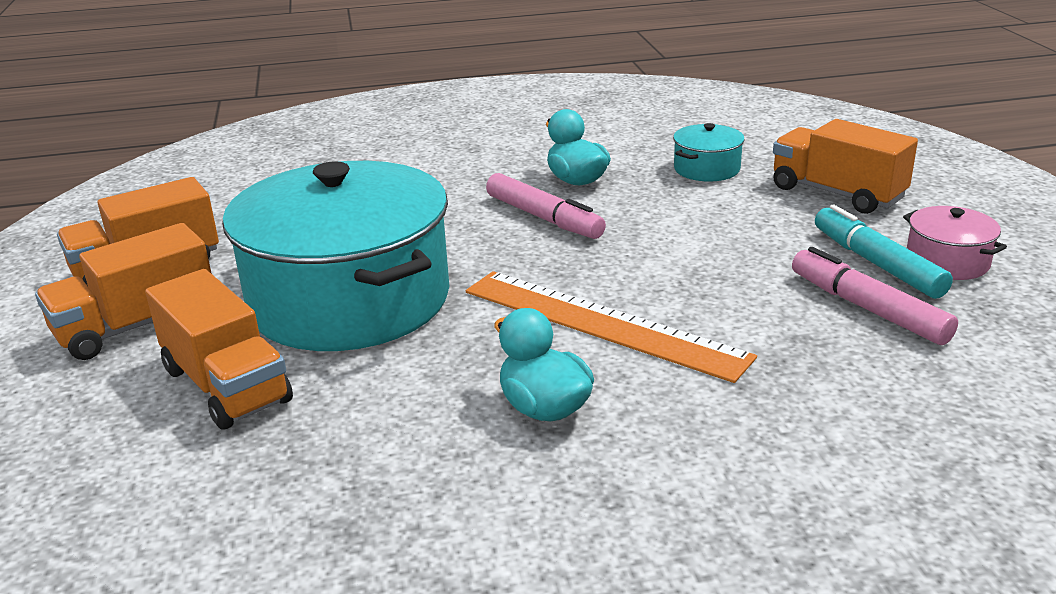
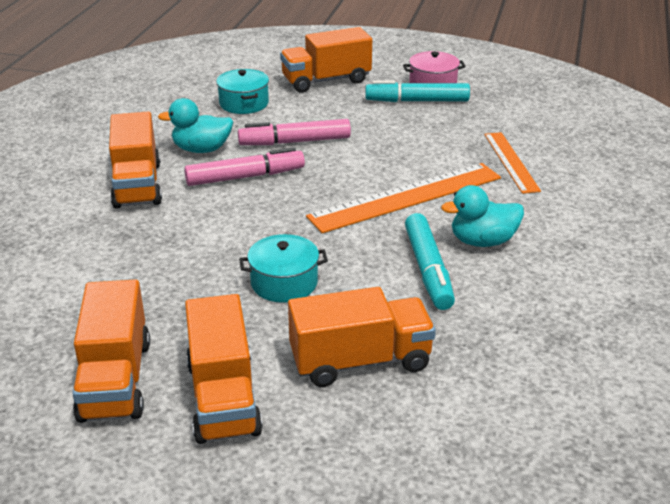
camera: 65 degrees left, 5 degrees up
(349, 300) = (284, 283): turquoise pot -> turquoise pot, size x0.41
(441, 383) = (428, 270): none -> turquoise marker
(473, 175) = (137, 185): none -> orange truck
(797, 381) = (511, 162): none -> orange ruler
(867, 308) = (459, 120): pink marker -> pink marker (295, 142)

